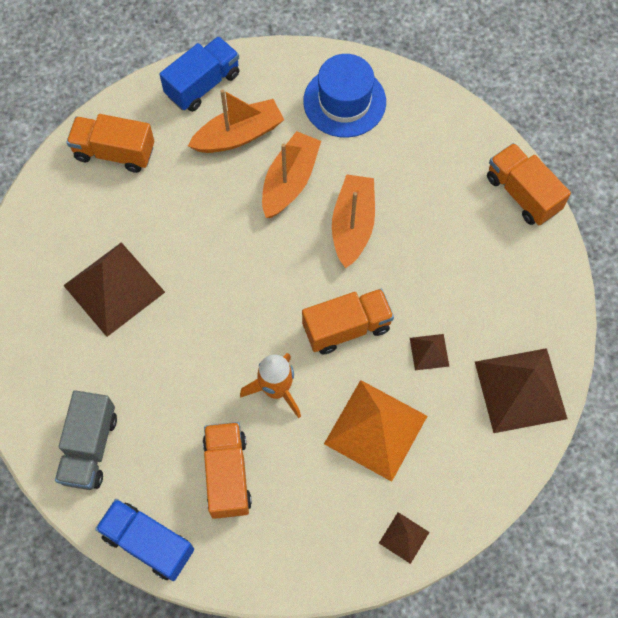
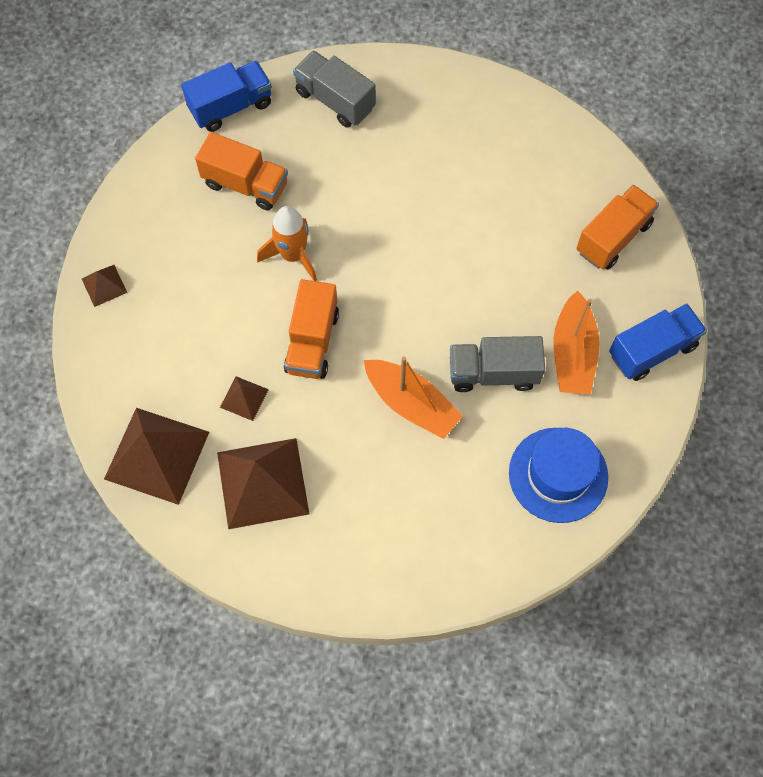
camera: 120 degrees right, 0 degrees up
(114, 288) = (468, 177): brown pyramid -> brown pyramid (262, 483)
(203, 84) = (652, 350): blue truck -> blue truck turned 105 degrees counterclockwise
(289, 181) = (493, 373): orange boat -> grey truck
(375, 429) = (205, 314): orange pyramid -> none
(522, 194) = (348, 588): orange truck -> none

